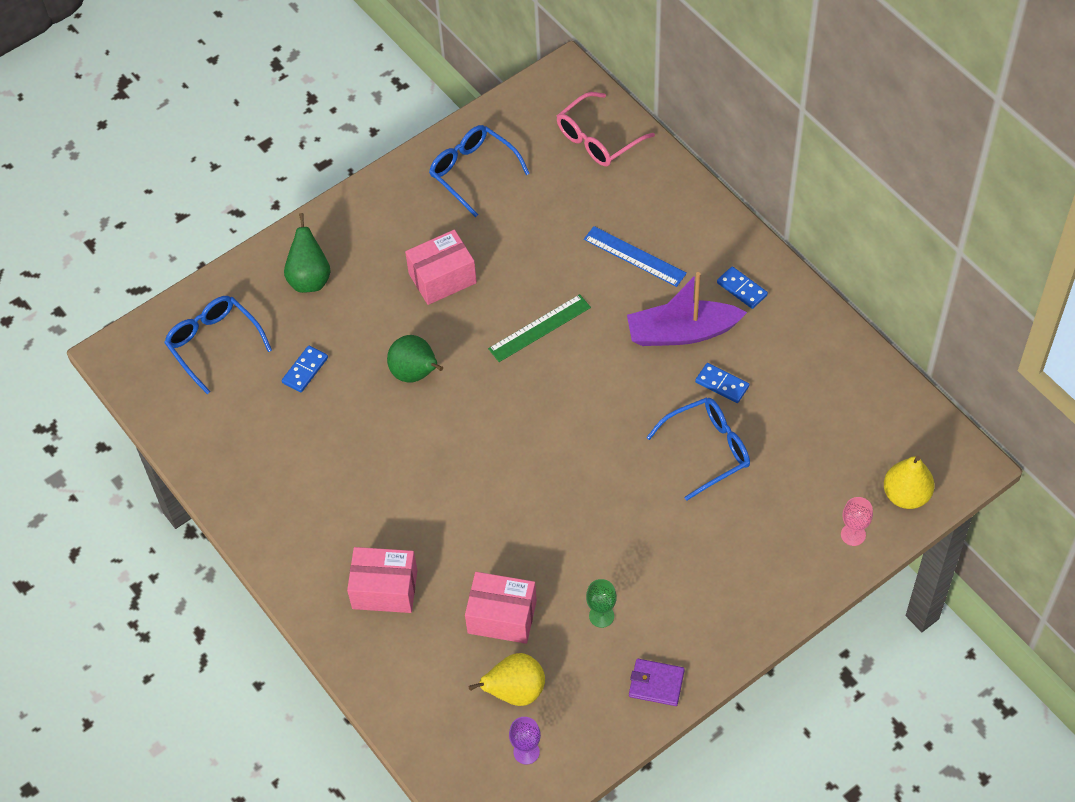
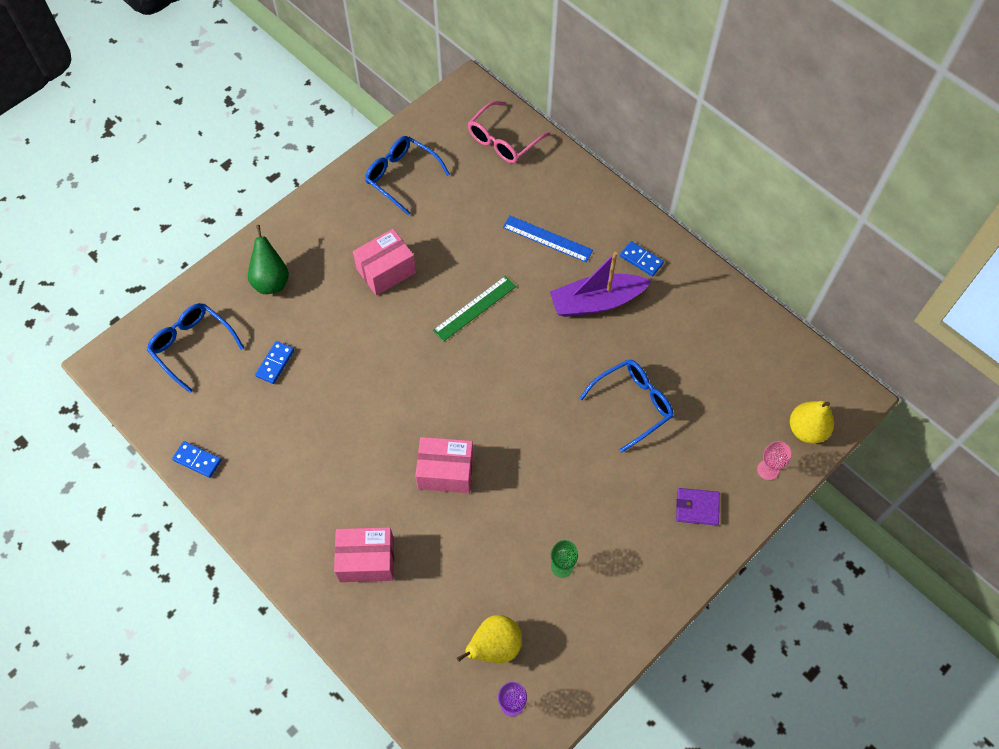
camera: 10 degrees left, 5 degrees up
(415, 373) = (372, 358): green pear -> none
(502, 616) = (474, 576): pink box -> pink box (445, 471)
(656, 683) = (618, 625): purple wallet -> purple wallet (697, 507)
(722, 384) = (636, 345): blue domino -> blue domino (197, 460)

